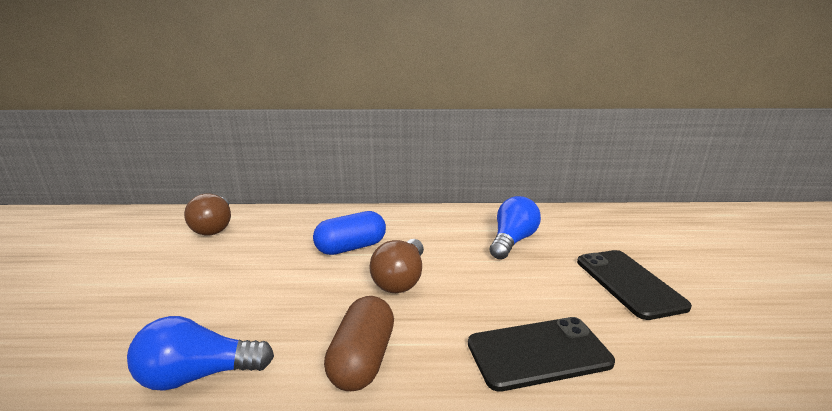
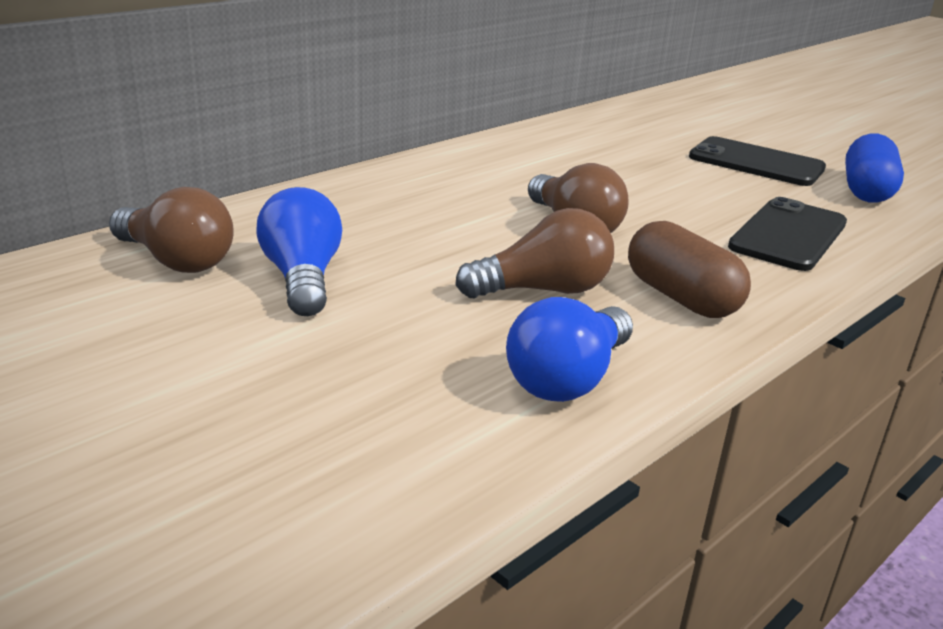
camera: 45 degrees left, 5 degrees up
(303, 312) = (543, 290): none -> brown light bulb
(351, 247) = (449, 217): blue capsule -> blue capsule (866, 191)
(512, 241) = (603, 157): blue light bulb -> blue light bulb (302, 278)

